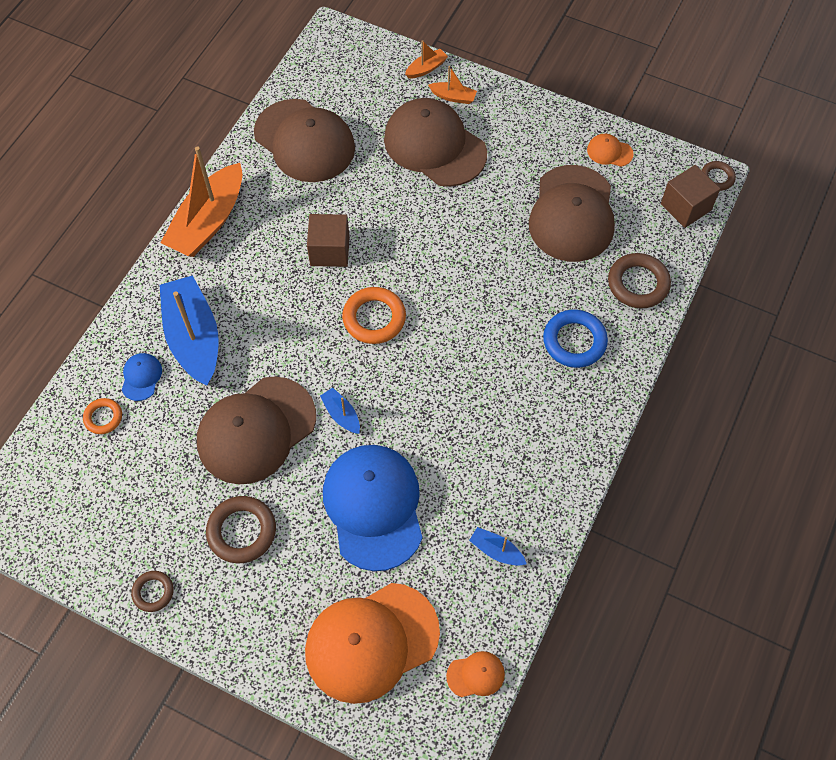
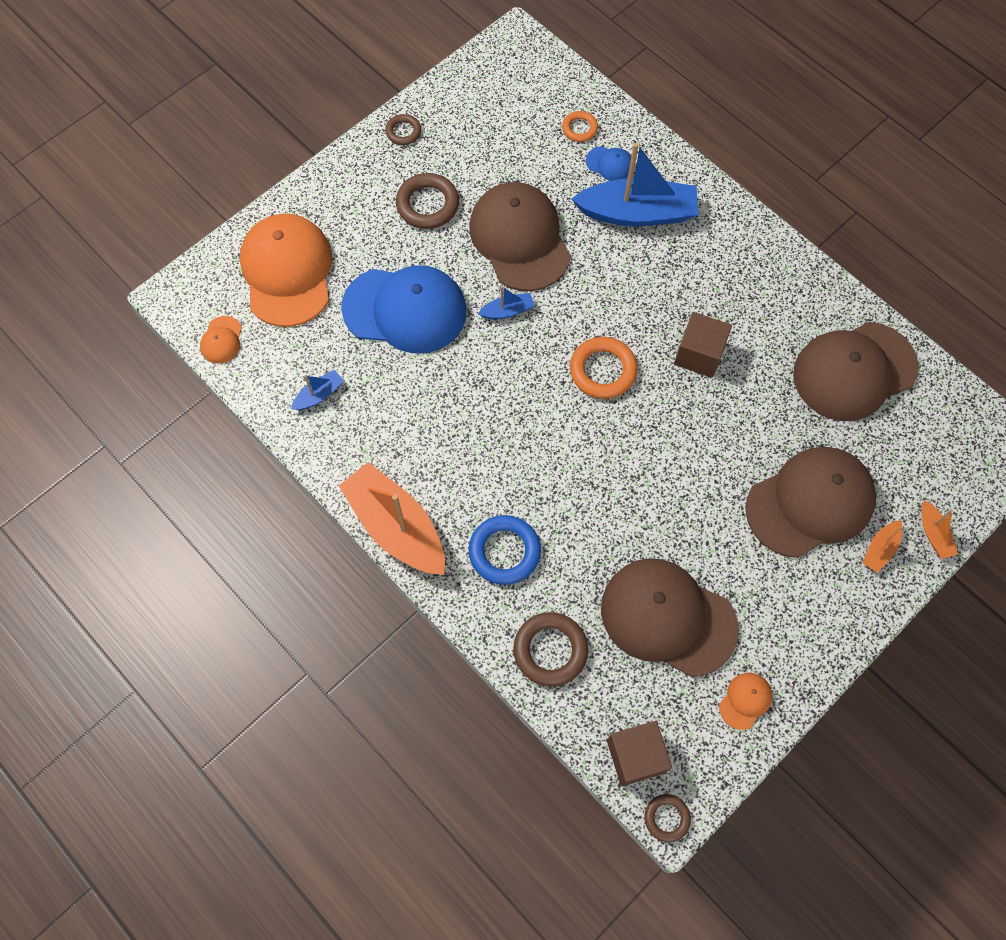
camera: 110 degrees right, 5 degrees up
(208, 221) = (771, 256): orange boat -> orange boat (396, 527)

